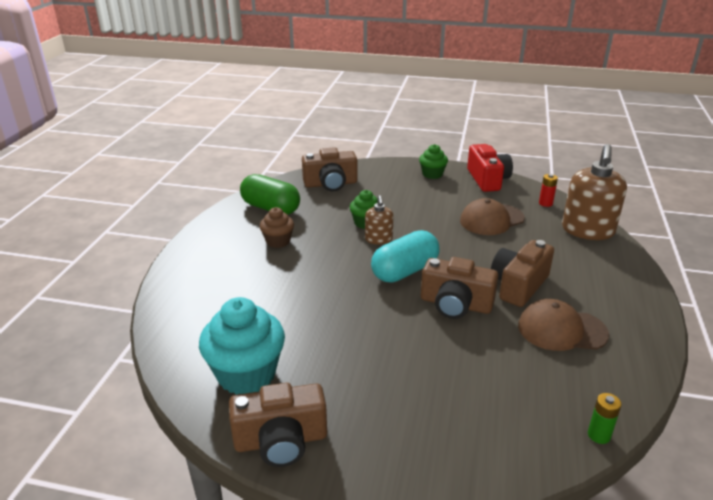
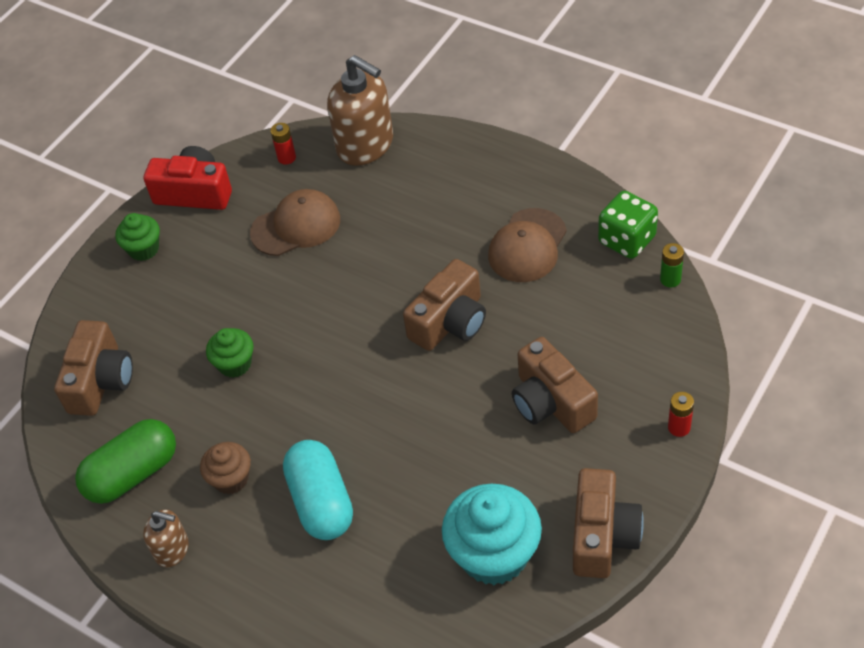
camera: 65 degrees left, 20 degrees up
(378, 239) = (282, 360): brown soap dispenser -> brown soap dispenser (172, 549)
(405, 271) = (366, 351): turquoise capsule -> turquoise capsule (321, 502)
(422, 477) = (679, 427): none -> red battery
(491, 219) = (296, 226): brown cap -> brown cap turned 105 degrees counterclockwise
(518, 285) = (440, 252): brown camera -> brown camera (551, 402)
(621, 392) = (627, 240): none -> green dice

